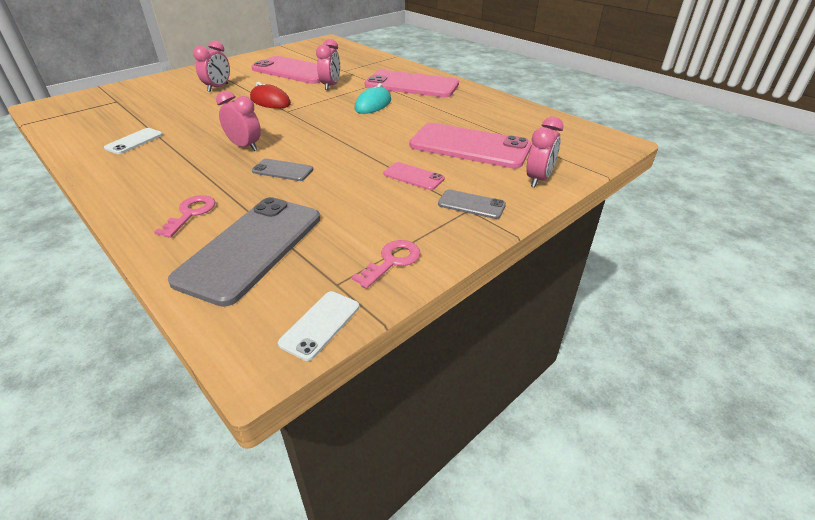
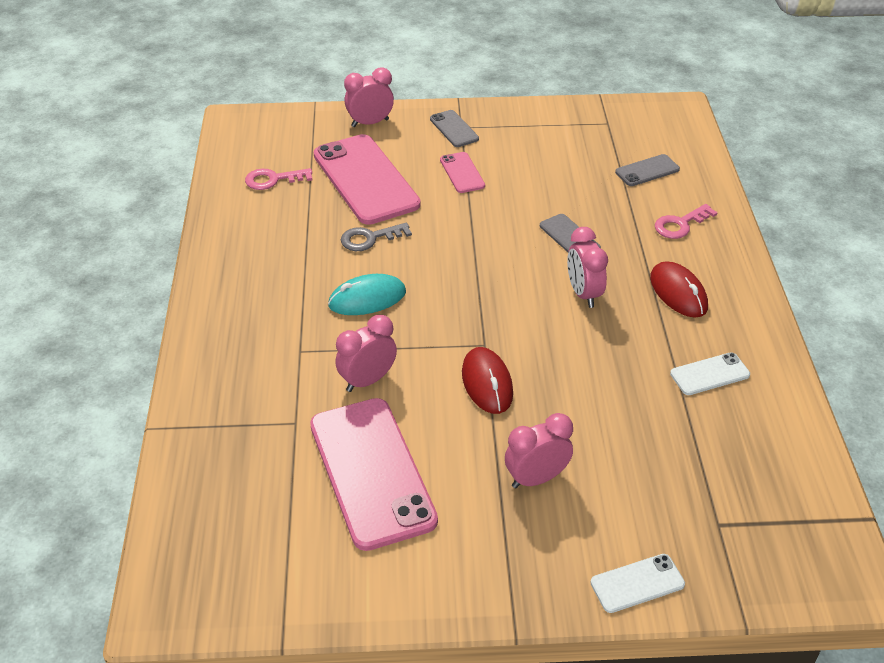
camera: 140 degrees left, 5 degrees up
(173, 170) = (678, 293): none -> red mouse
(251, 248) = (647, 171): grey phone -> grey phone, size x0.46
(320, 324) = (635, 108): white phone -> white phone (637, 583)
(392, 261) = (559, 119): pink key -> pink key (273, 180)
(412, 85) = (261, 318): pink phone -> none
(413, 123) = (370, 238): none -> grey key

